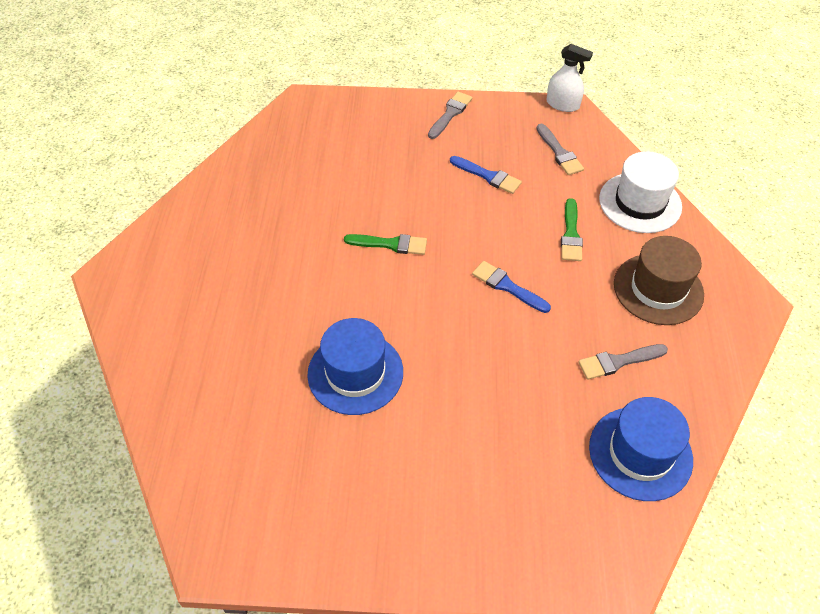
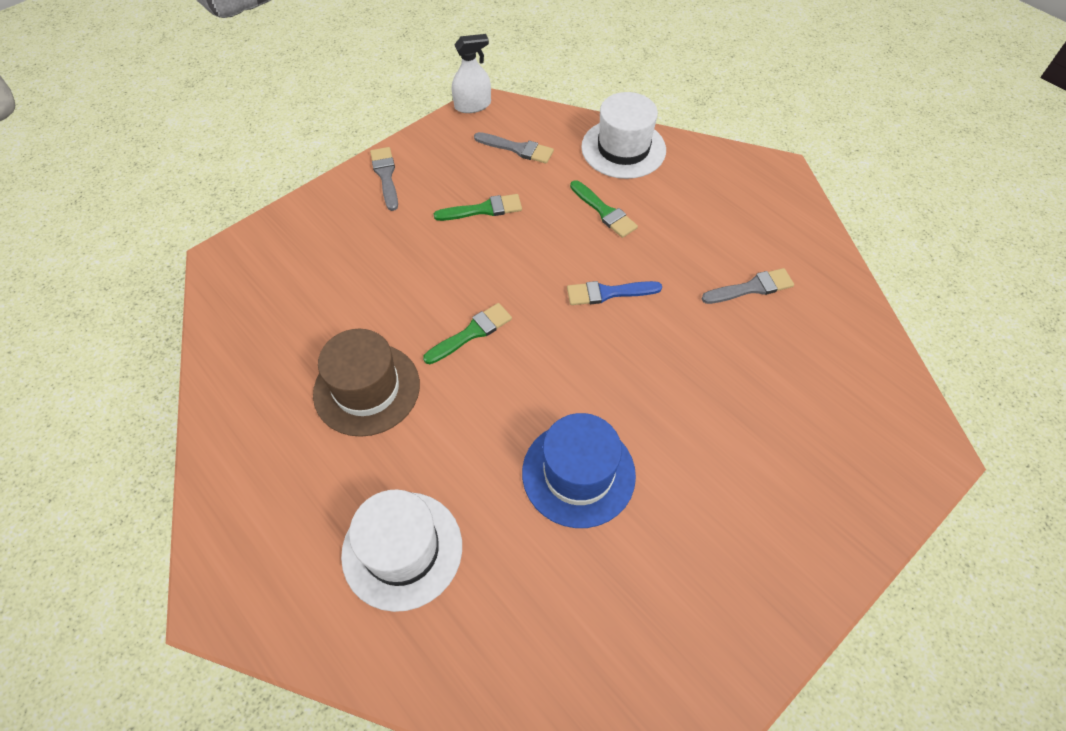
camera: 45 degrees left, 5 degrees up
(216, 328) = (402, 549): none -> white hat
(488, 176) = (483, 209): blue brush -> green brush
(618, 362) = (751, 288): grey brush -> grey brush turned 135 degrees counterclockwise
(640, 453) = (843, 345): blue hat -> none
(658, 289) = (712, 208): brown hat -> brown hat (367, 389)

